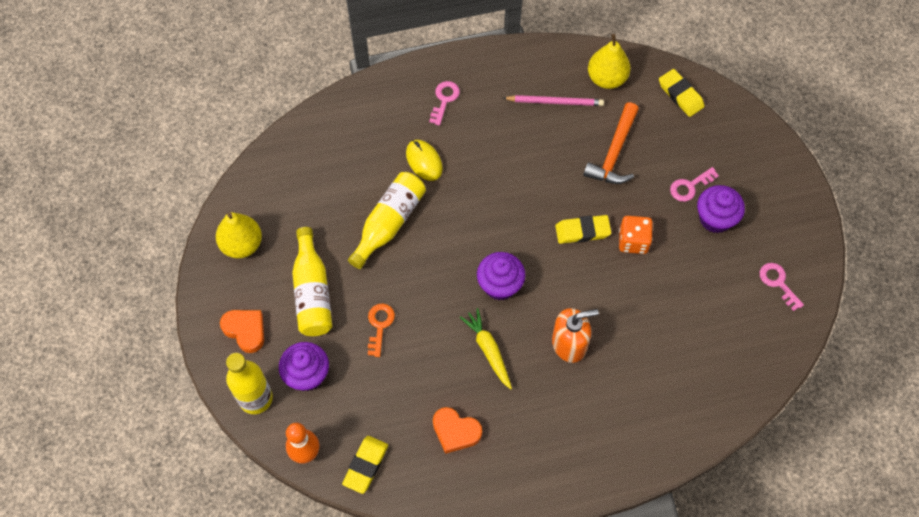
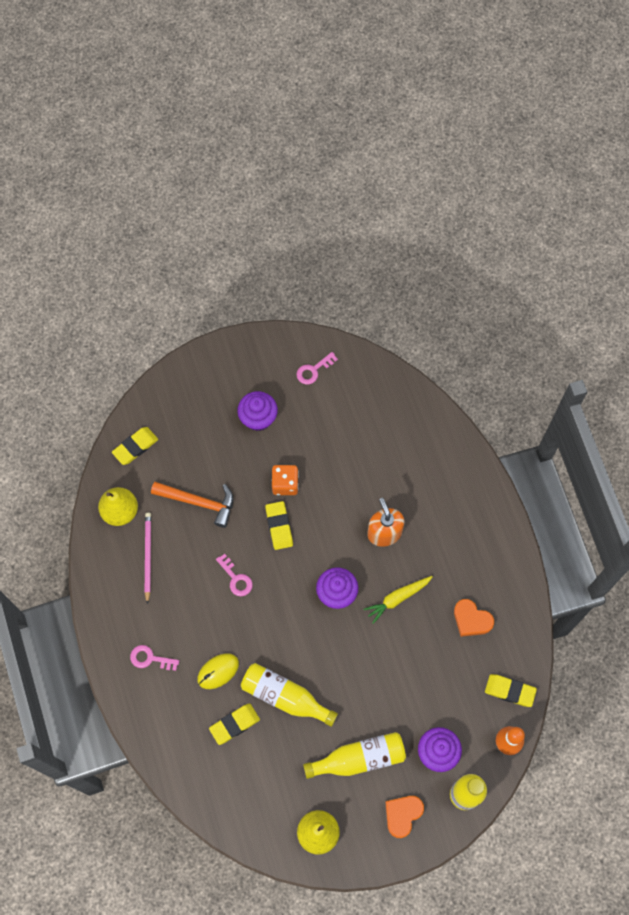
camera: 95 degrees left, 5 degrees up
(366, 173) = (234, 724): none -> yellow eraser
(379, 326) = (385, 694): orange key -> none
(455, 431) = (471, 620): orange heart -> orange heart turned 105 degrees clockwise
(690, 186) = (228, 438): pink key -> pink key (236, 578)

